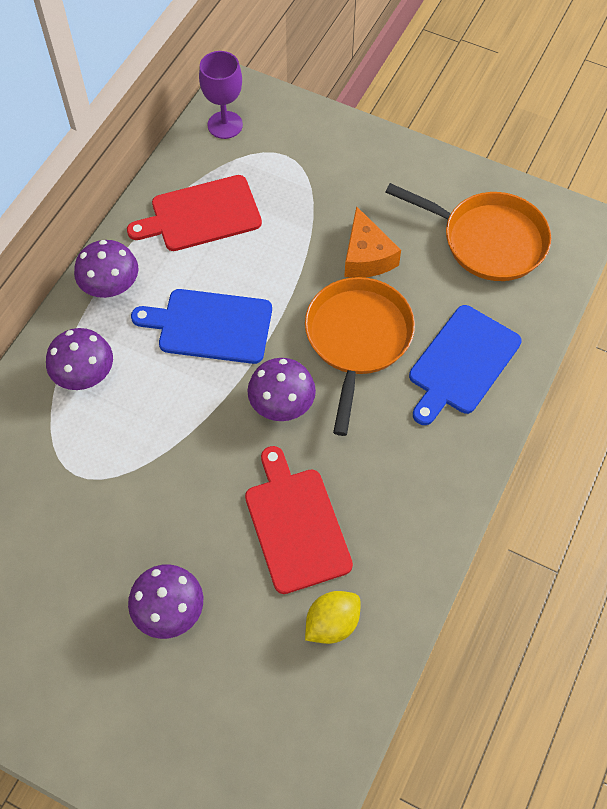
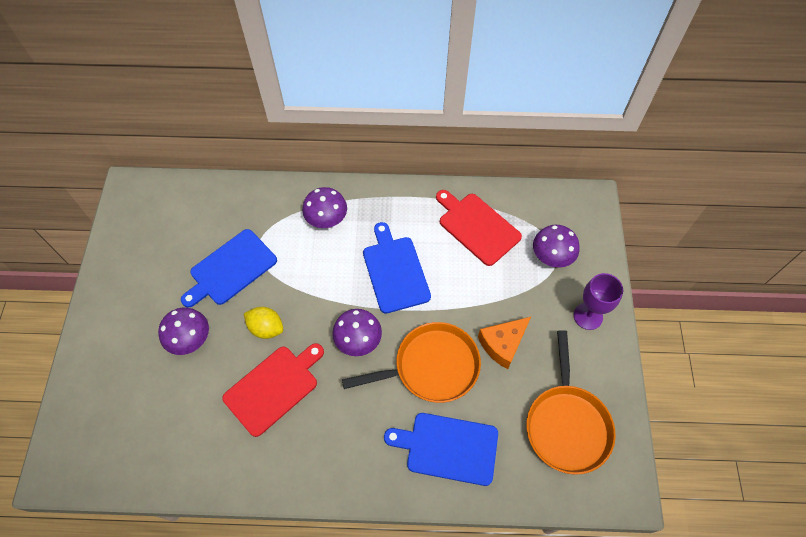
camera: 65 degrees right, 0 degrees up
(90, 521) = (231, 269): none -> blue cutting board
(110, 285) = (395, 202): purple mushroom -> purple mushroom (552, 256)
(225, 125) = (558, 207): purple goblet -> purple goblet (588, 316)
(332, 623) = (213, 440): yellow lemon -> yellow lemon (266, 328)

